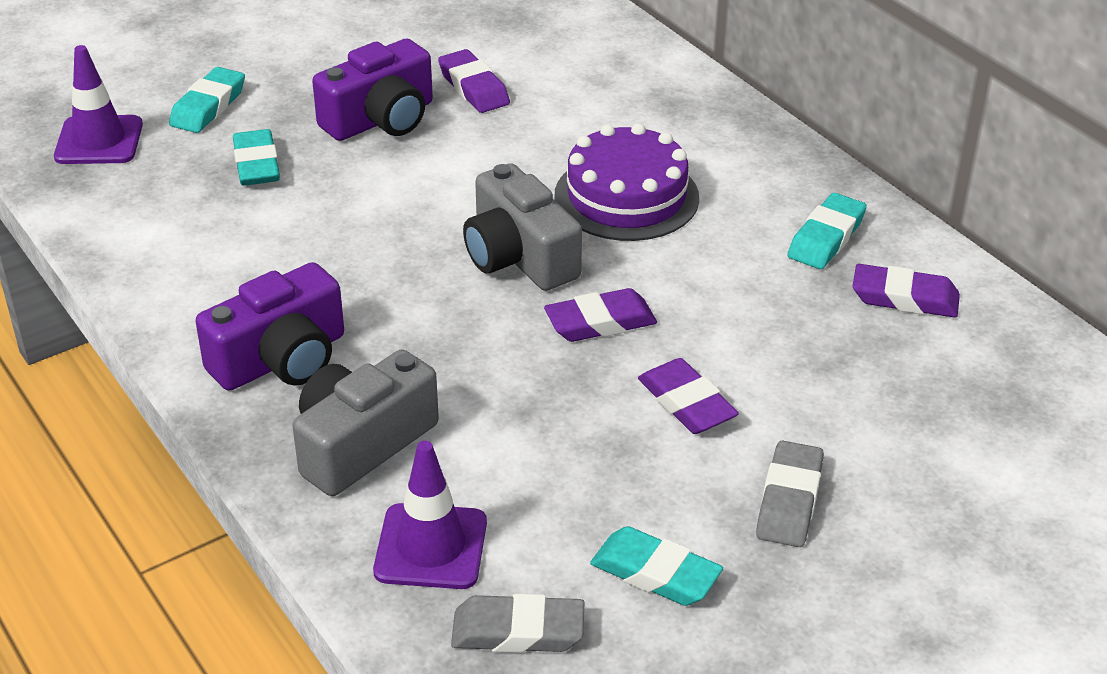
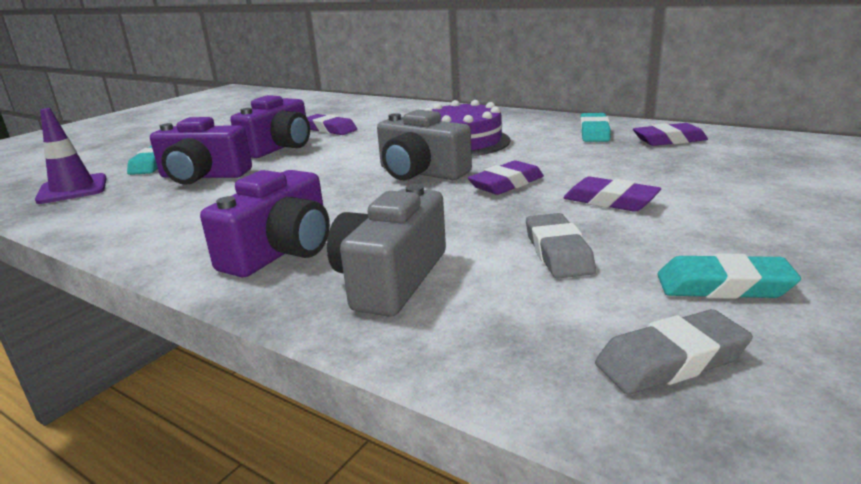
camera: 20 degrees left, 15 degrees down
(257, 164) = (203, 176): turquoise eraser -> purple camera
(431, 547) = (518, 325): purple traffic cone -> none
(789, 500) = (747, 224): grey eraser -> grey eraser (558, 252)

